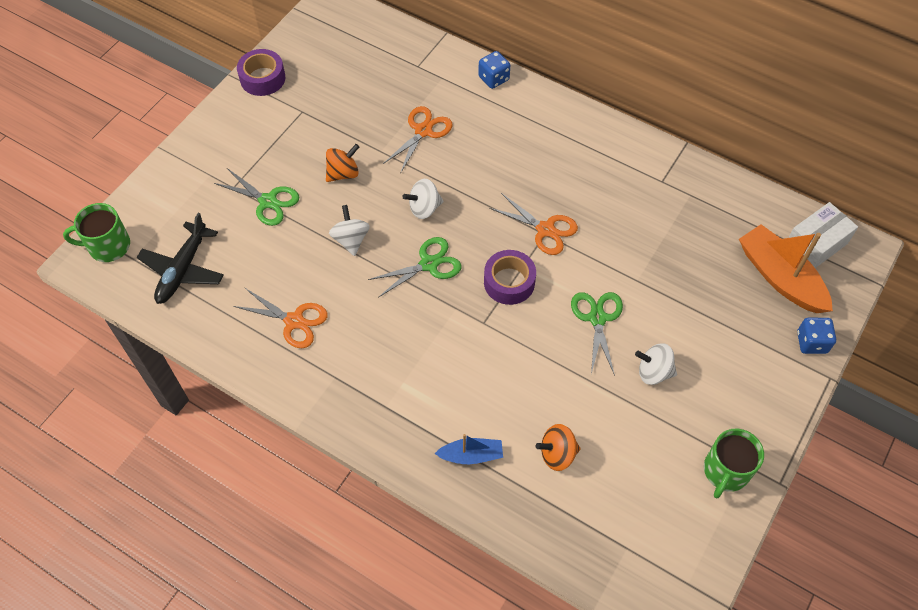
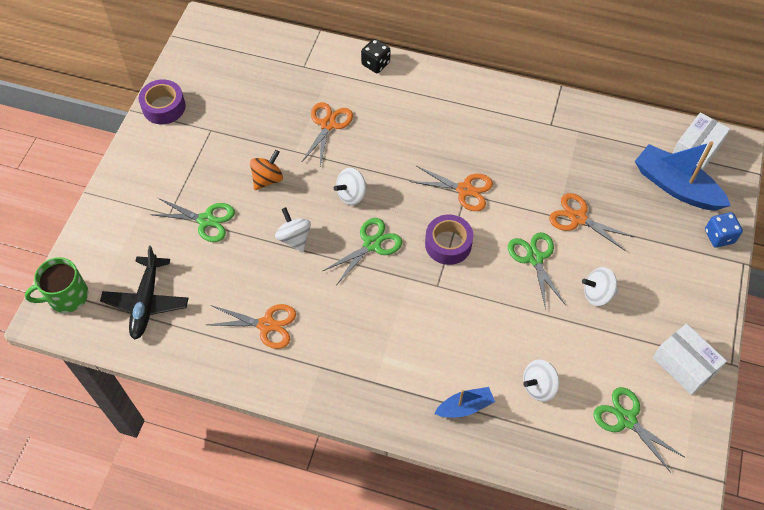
camera: 15 degrees left, 0 degrees up
(493, 78) = (375, 64): blue dice -> black dice
(557, 454) = (538, 386): orange spinning top -> white spinning top
(642, 513) = (626, 419): none -> green scissors
(659, 287) = (578, 218): none -> orange scissors
(726, 471) = (684, 365): green mug -> white box
(780, 277) = (676, 186): orange boat -> blue boat

